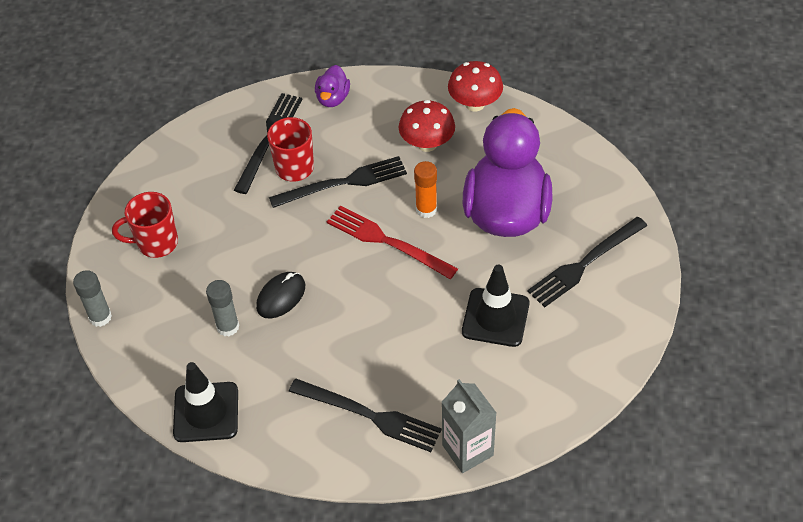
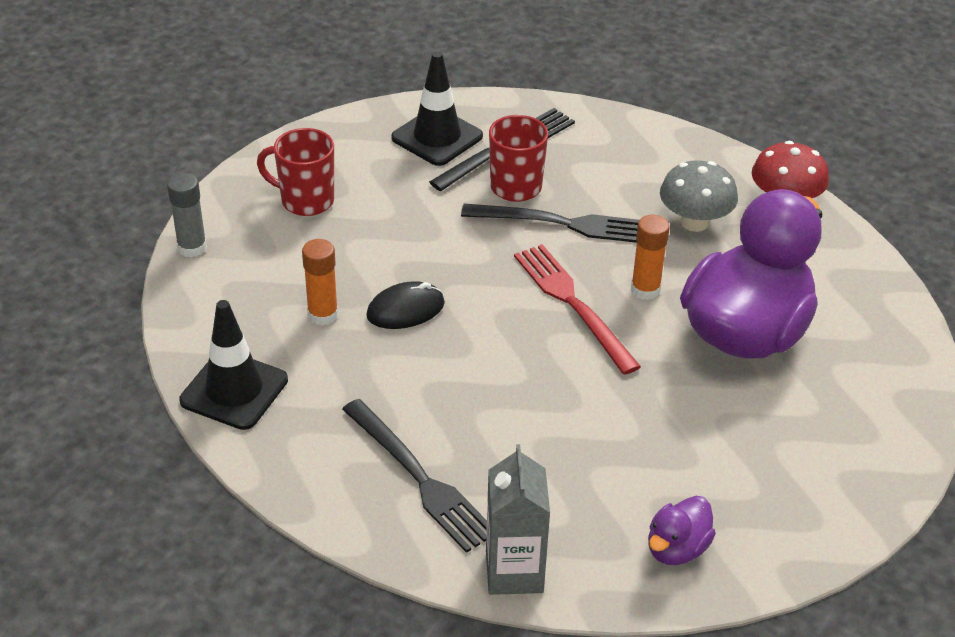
camera: 25 degrees right, 10 degrees down
(228, 327) = (323, 315): grey glue stick -> orange glue stick
(333, 98) = (611, 135): purple duck -> purple duck (677, 549)
(427, 144) = (694, 222): red mushroom -> grey mushroom
(495, 317) = (653, 440): black traffic cone -> black traffic cone (437, 137)
(585, 263) = (814, 429): black fork -> none

